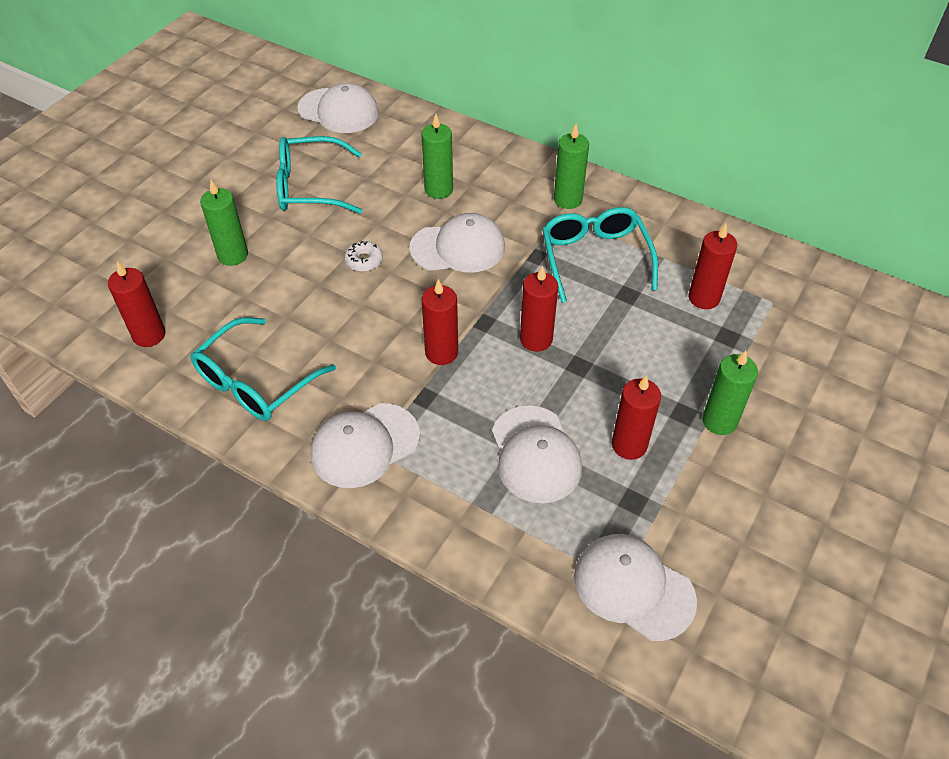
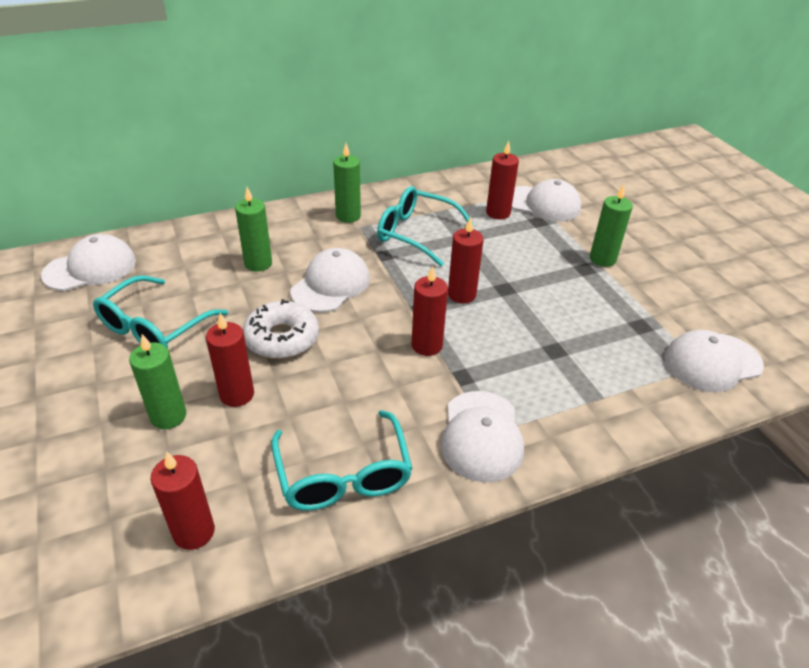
camera: 55 degrees left, 10 degrees down
(364, 261) = (282, 338): white donut -> white donut, size x1.92
(535, 454) = (566, 348): white cap -> white cap (543, 204)
(629, 445) = (592, 303): red candle -> red candle (237, 394)

